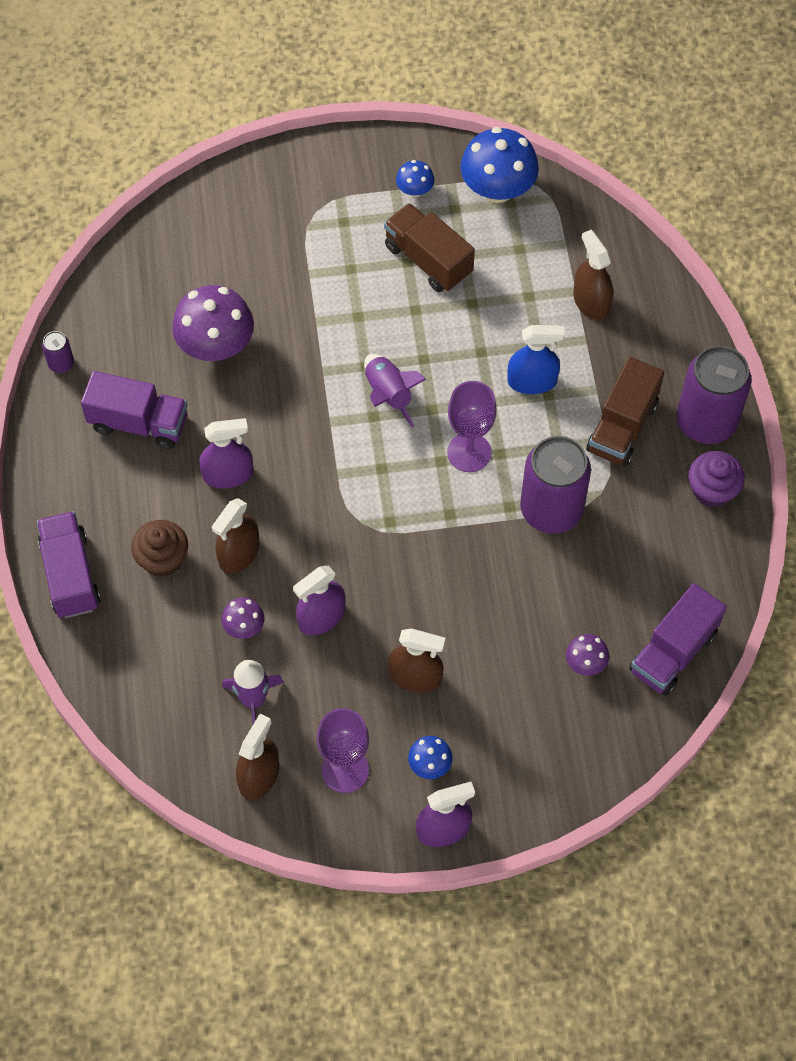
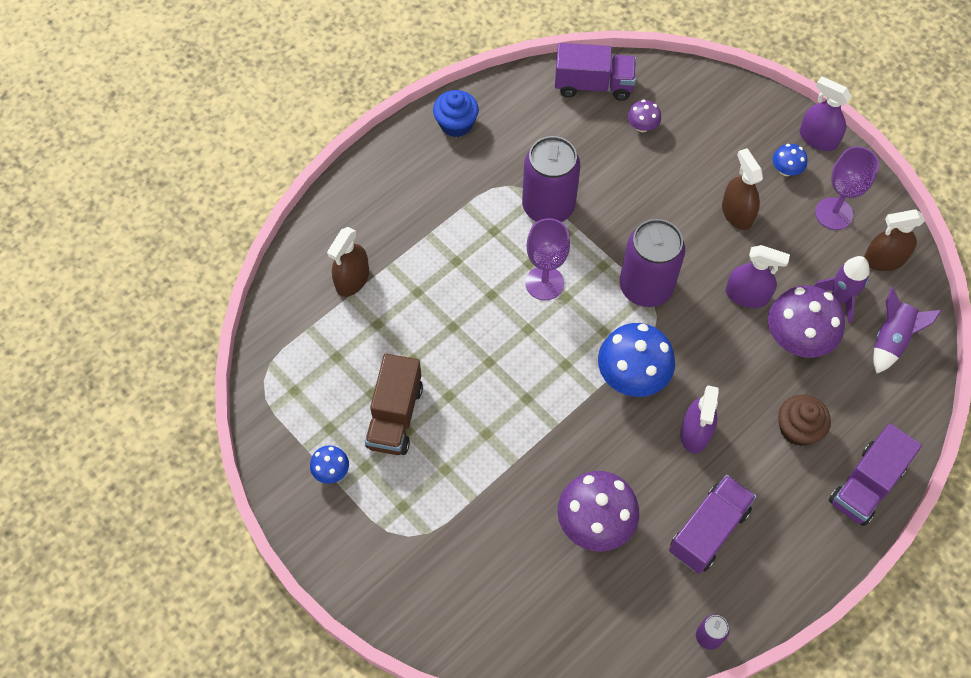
camera: 125 degrees left, 0 degrees up
(139, 423) = (708, 531): purple truck -> purple truck turned 60 degrees clockwise
(228, 474) = (695, 432): purple spray bottle -> purple spray bottle turned 120 degrees counterclockwise
(239, 553) = (748, 380): brown spray bottle -> none
(244, 626) = (797, 338): purple mushroom -> purple mushroom, size x2.02
(388, 395) = (539, 366): purple rocket -> purple rocket (891, 340)
(497, 189) = (287, 408): blue mushroom -> blue mushroom (632, 376)
(532, 381) = (452, 278): blue spray bottle -> none
(622, 427) = (447, 201): brown truck -> none
(706, 422) = (403, 154): purple can -> purple can (646, 287)
(712, 490) = (456, 124): purple cupcake -> blue cupcake

